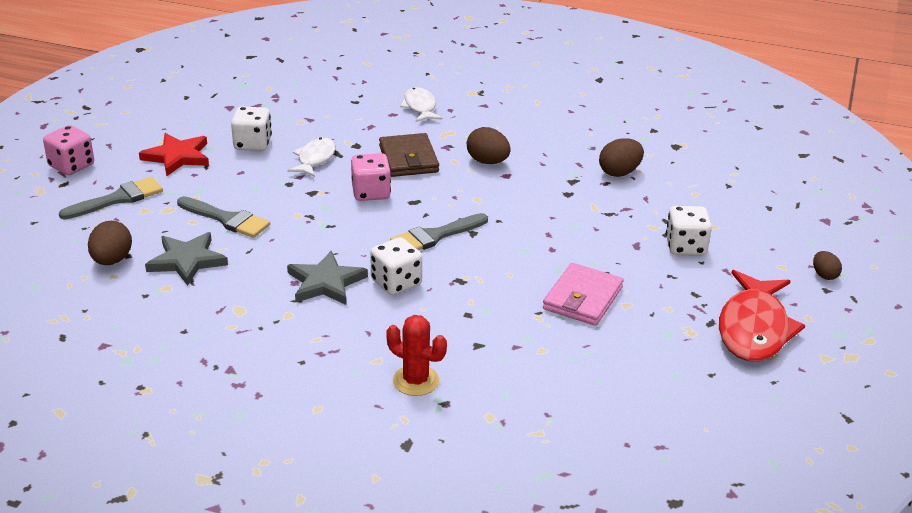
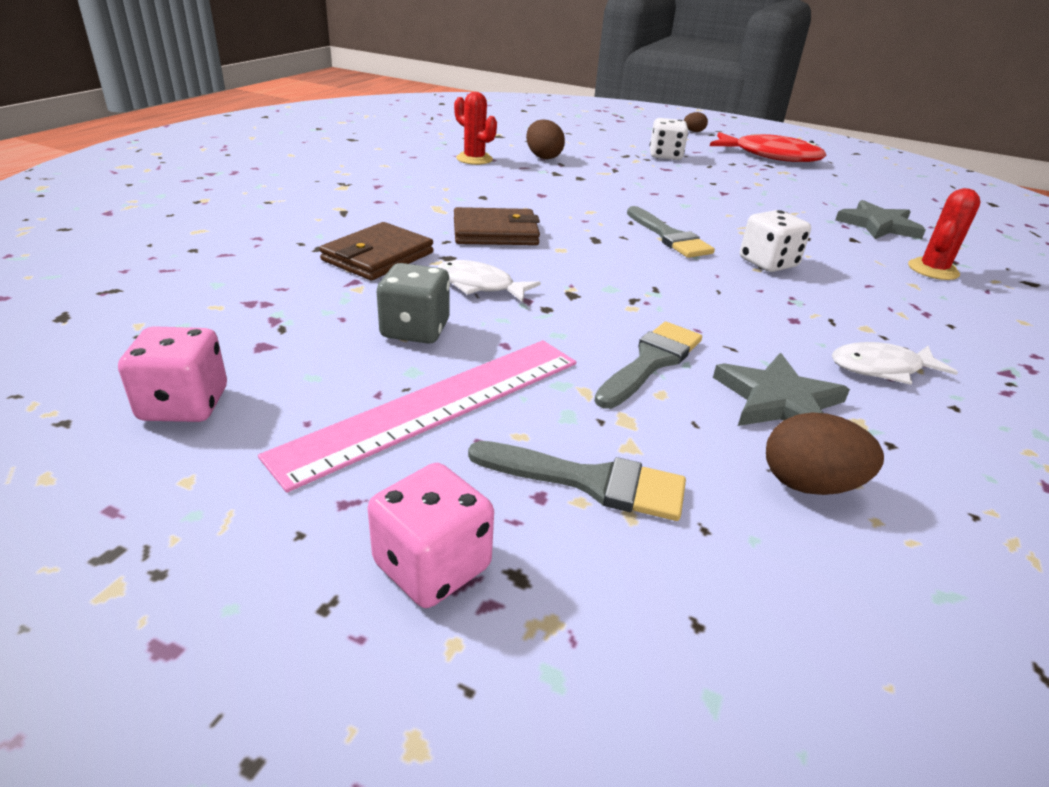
camera: 85 degrees left, 0 degrees up
(118, 199) = (590, 481): grey brush -> grey brush turned 135 degrees clockwise
(177, 157) = (435, 406): red star -> pink ruler
(252, 144) = (415, 330): white dice -> grey dice
(325, 282) = (786, 300): grey star -> grey star (878, 225)
(348, 122) = (378, 256): none -> brown wallet
(371, 193) = (575, 259): pink dice -> pink dice (184, 404)
(420, 107) = (362, 214): white fish -> white fish (881, 368)
(487, 162) = (511, 198): brown egg -> none
(582, 298) = (757, 195): pink wallet -> none
(584, 138) = (474, 159): none -> red cactus

